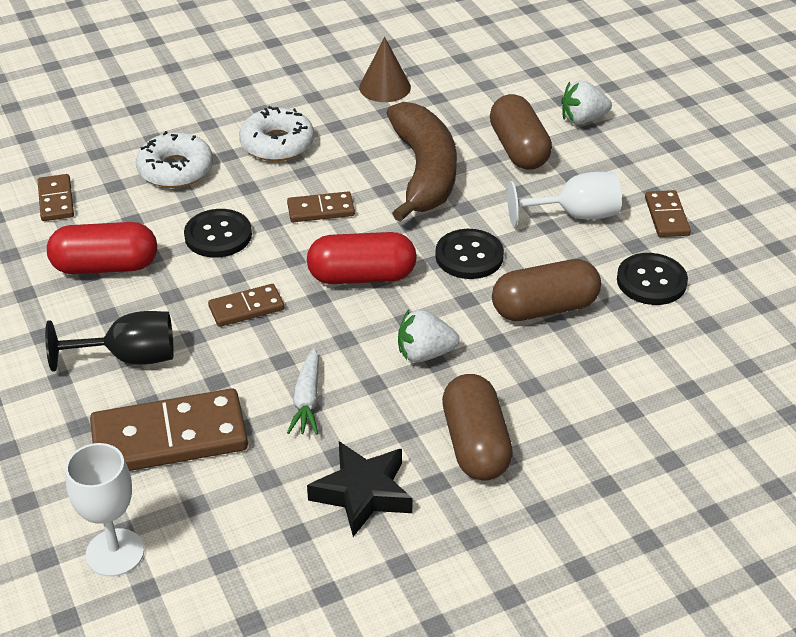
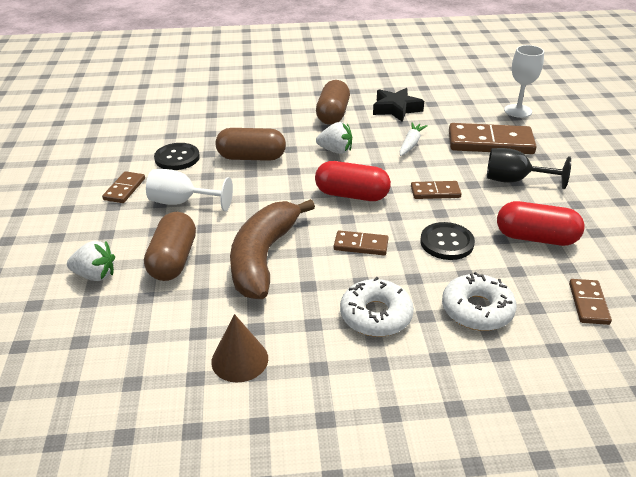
camera: 160 degrees left, 5 degrees down
(469, 256) = (274, 192): black button -> none

